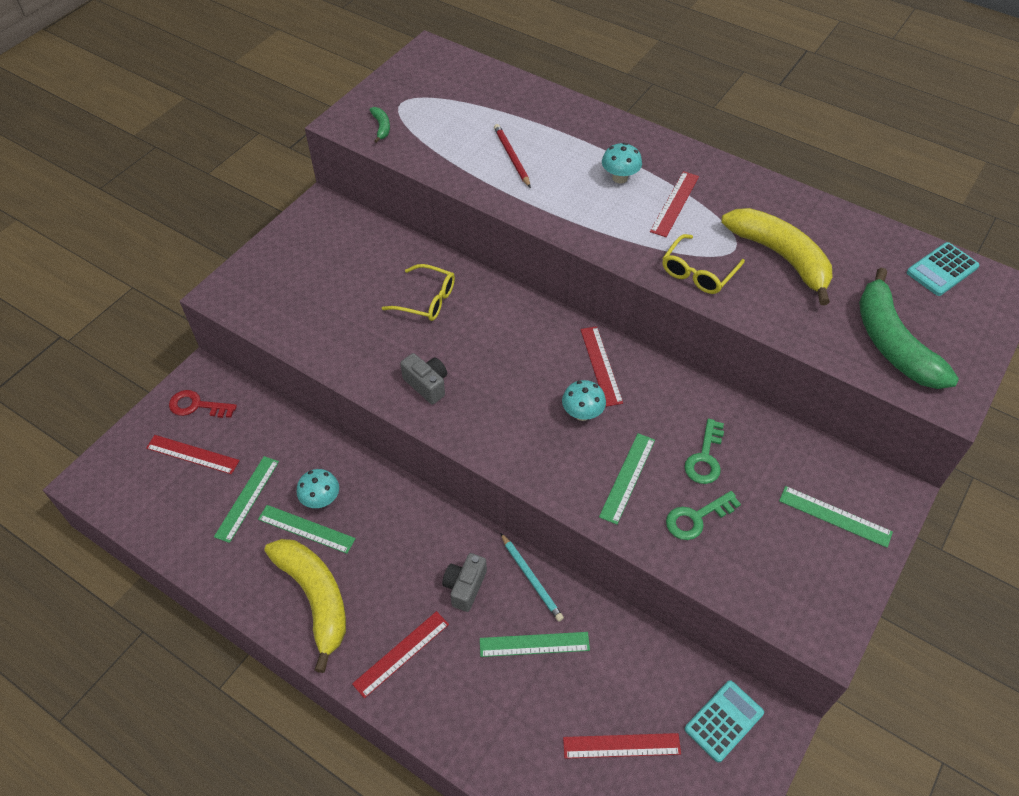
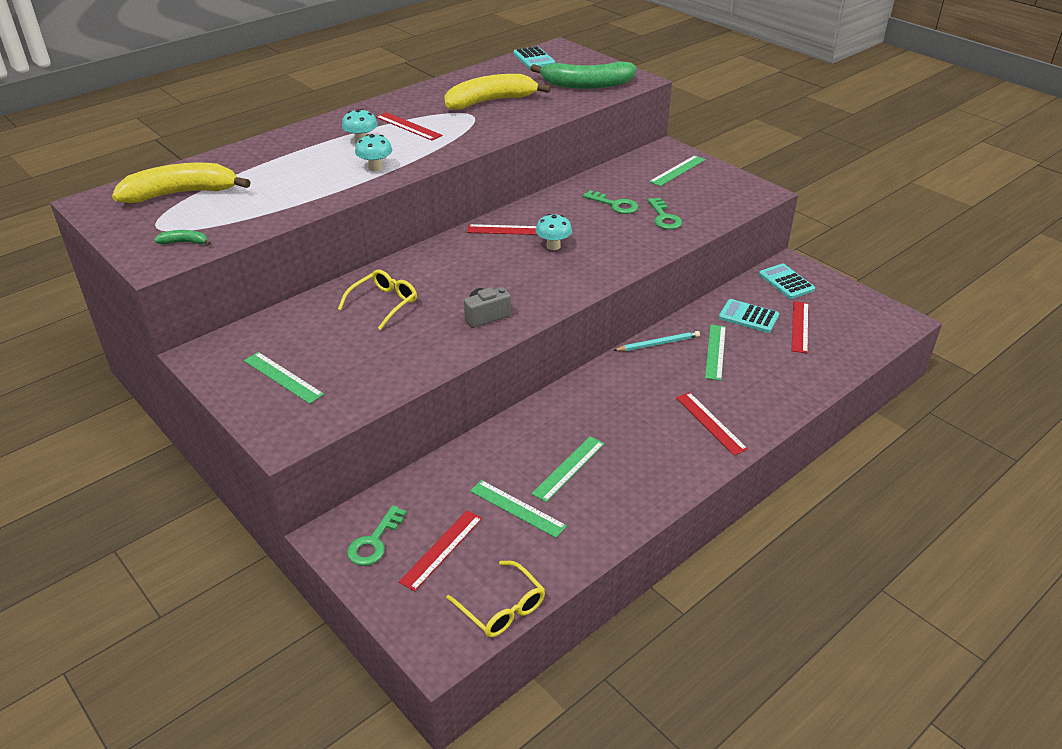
camera: 75 degrees left, 15 degrees down
(197, 406) = (374, 542): red key -> green key
(315, 598) = (645, 469): yellow banana -> yellow banana (181, 193)
(321, 500) = (539, 455): turquoise mushroom -> turquoise mushroom (375, 168)
(465, 587) = (657, 379): grey camera -> none
(511, 157) = (293, 182): red pencil -> none
(621, 677) = (748, 317): none -> turquoise calculator
(627, 477) = (620, 237): green ruler -> green ruler (283, 377)
(698, 272) = (486, 131): yellow glasses -> yellow glasses (501, 608)

